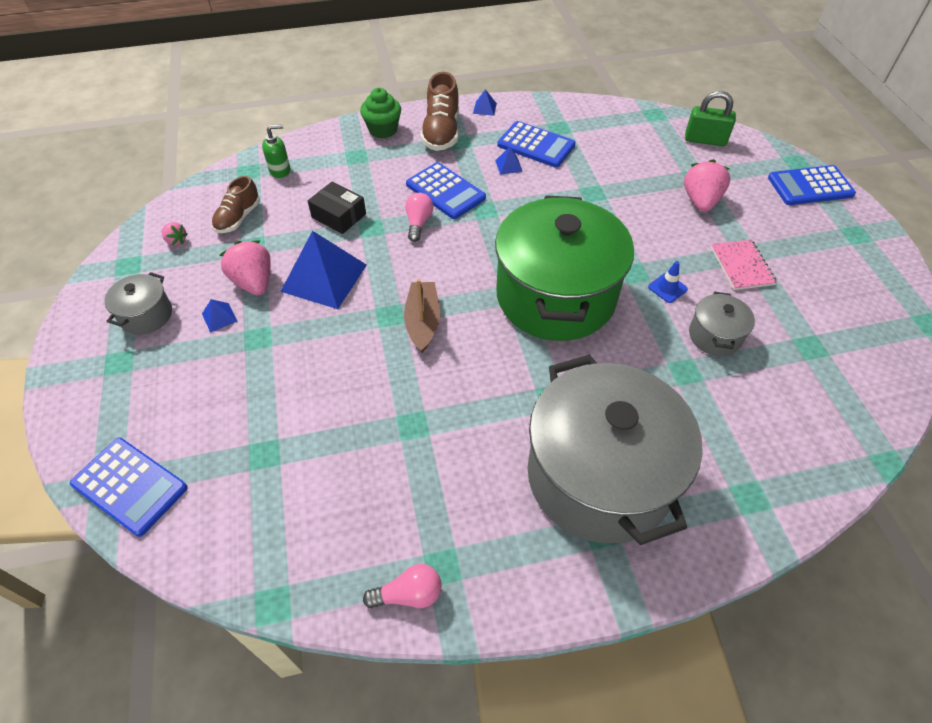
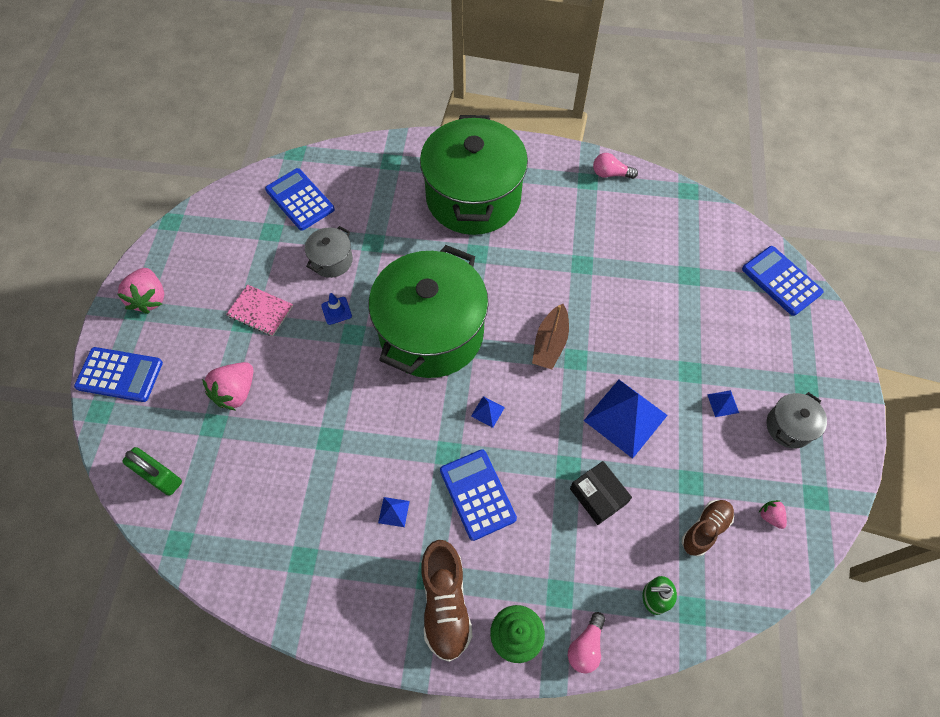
camera: 160 degrees left, 10 degrees up
(254, 282) = (691, 433): pink strawberry -> pink strawberry (149, 298)
(418, 223) = (520, 457): pink light bulb -> pink light bulb (586, 646)
(441, 132) = (445, 603): brown shoe -> brown shoe turned 150 degrees clockwise
(484, 108) = (372, 636): blue pyramid -> blue pyramid (487, 411)
(536, 145) = (347, 536): blue calculator -> blue calculator (300, 200)
(599, 476) = (473, 198): grey pot -> green pot
(742, 266) = (260, 311): pink notebook -> pink notebook turned 75 degrees counterclockwise

